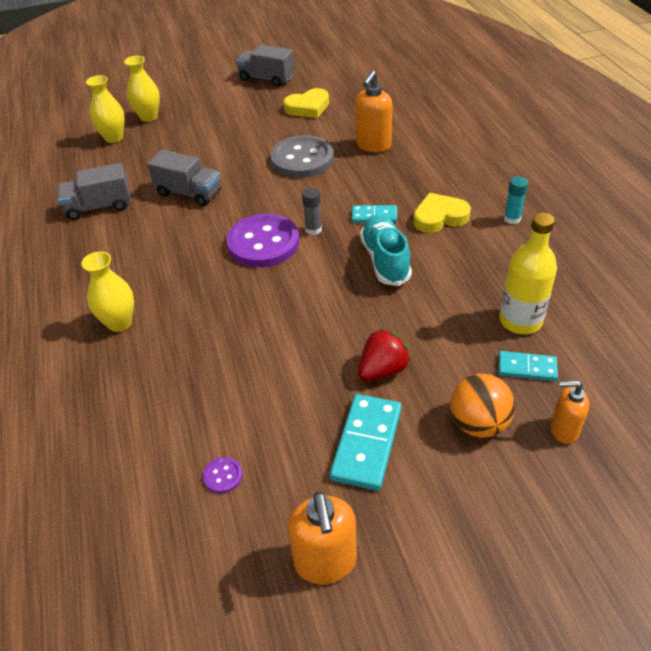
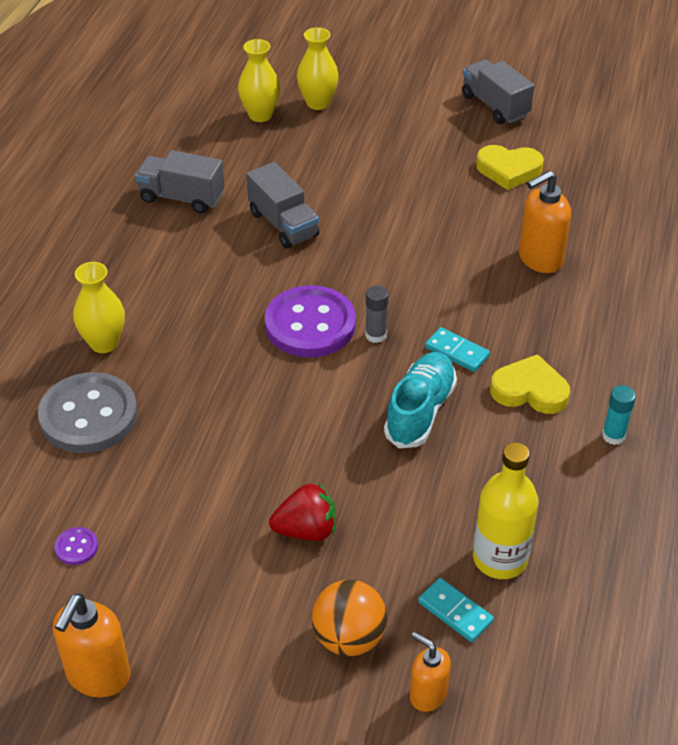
camera: 30 degrees right, 0 degrees up
(302, 159) = (440, 239): grey button -> grey button (88, 415)
(367, 443) = (226, 593): turquoise domino -> none

